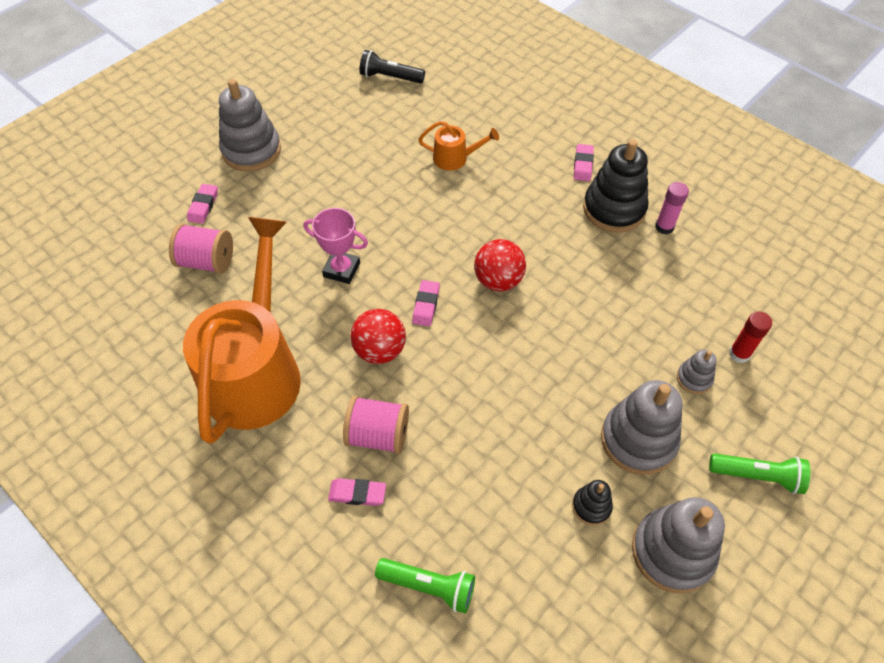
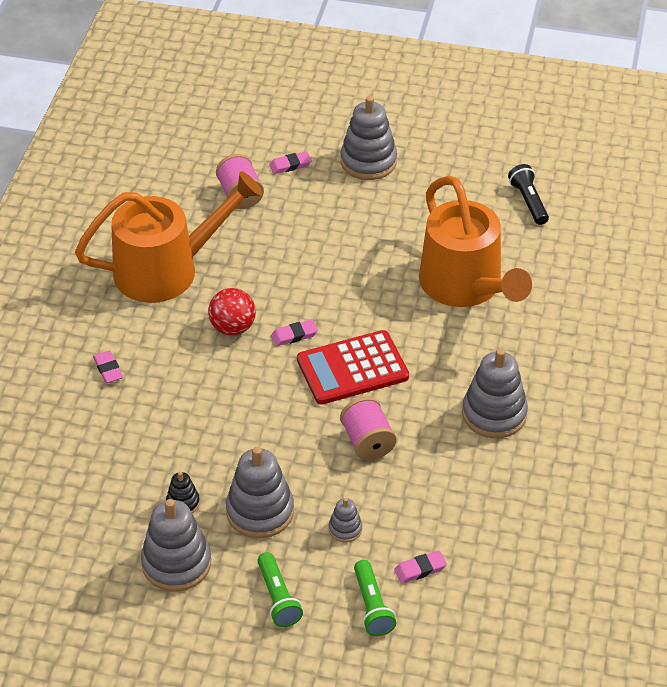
camera: 60 degrees right, 10 degrees down
(341, 270) = (290, 272): pink trophy -> none
(378, 435) = (160, 359): pink spool -> pink spool (367, 442)
(429, 586) = (65, 436): green flashlight -> green flashlight (372, 606)
(455, 158) = (466, 286): orange watering can -> orange watering can, size x2.40
(498, 280) = (352, 368): red ball -> red calculator
(583, 165) = (531, 373): pink eraser -> pink eraser (420, 569)
(614, 209) = (494, 414): black stacking toy -> grey stacking toy
(664, 227) = (501, 456): pink glue stick -> none
(739, 354) = (393, 552): red glue stick -> none

